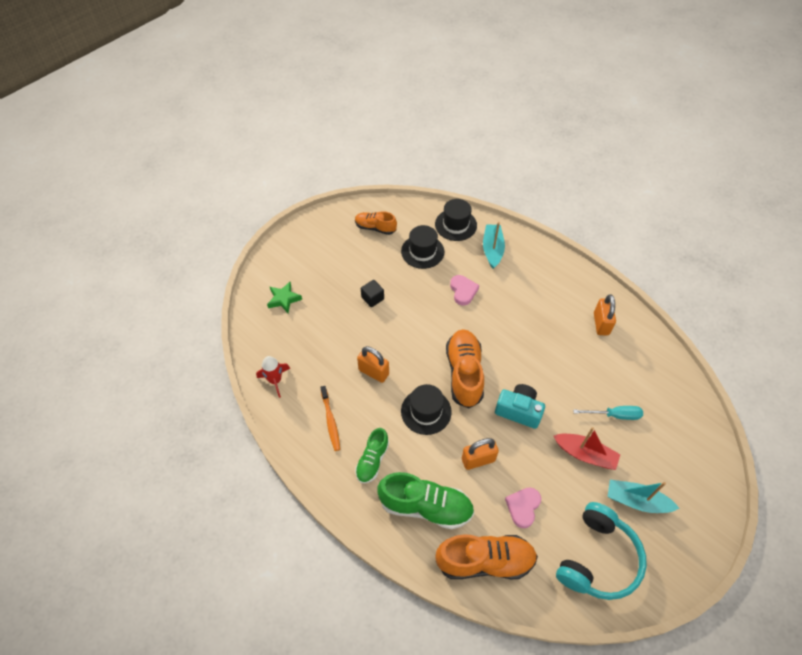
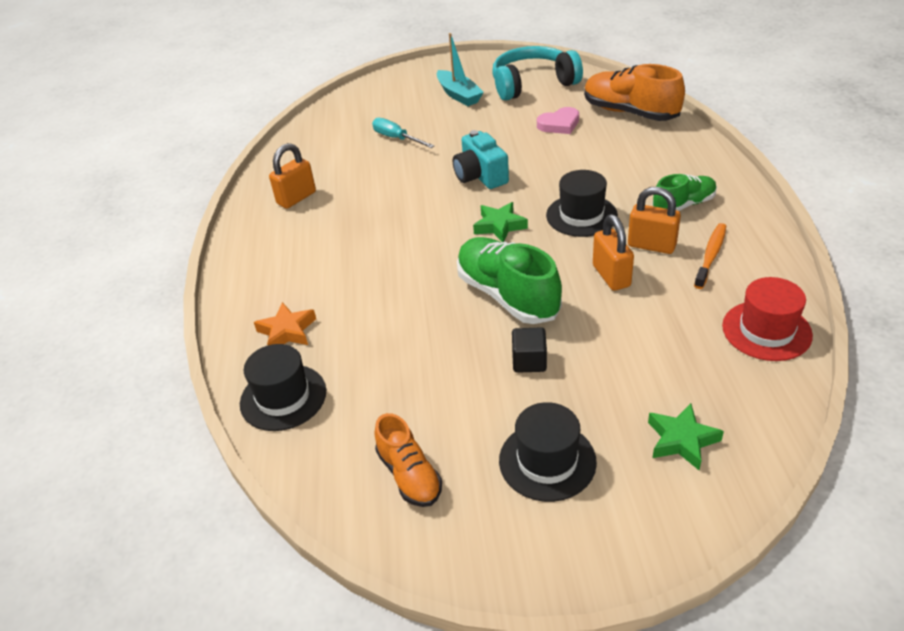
camera: 135 degrees left, 15 degrees down
(275, 380) = (766, 330): red rocket -> red hat
(422, 251) = (382, 386): black hat -> black hat (547, 461)
(425, 506) = (654, 156): green shoe -> green shoe (507, 295)
(463, 291) = (394, 303): pink heart -> none
(464, 373) = (499, 226): orange shoe -> green star
(478, 460) = (566, 163): orange padlock -> orange padlock (651, 245)
(492, 249) = (287, 331): turquoise boat -> orange star
(585, 454) = (460, 129): red boat -> none

